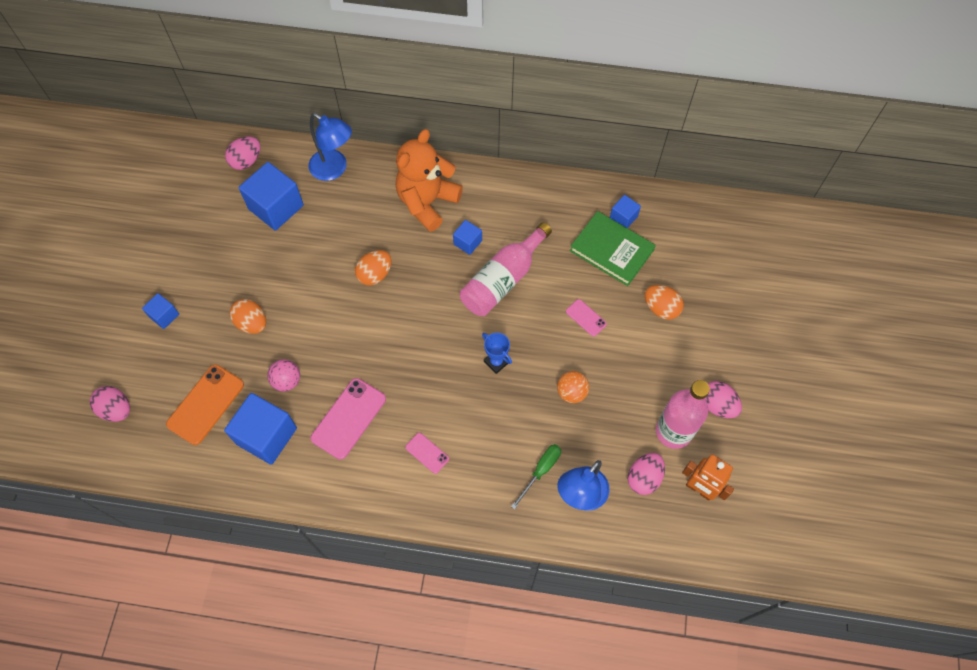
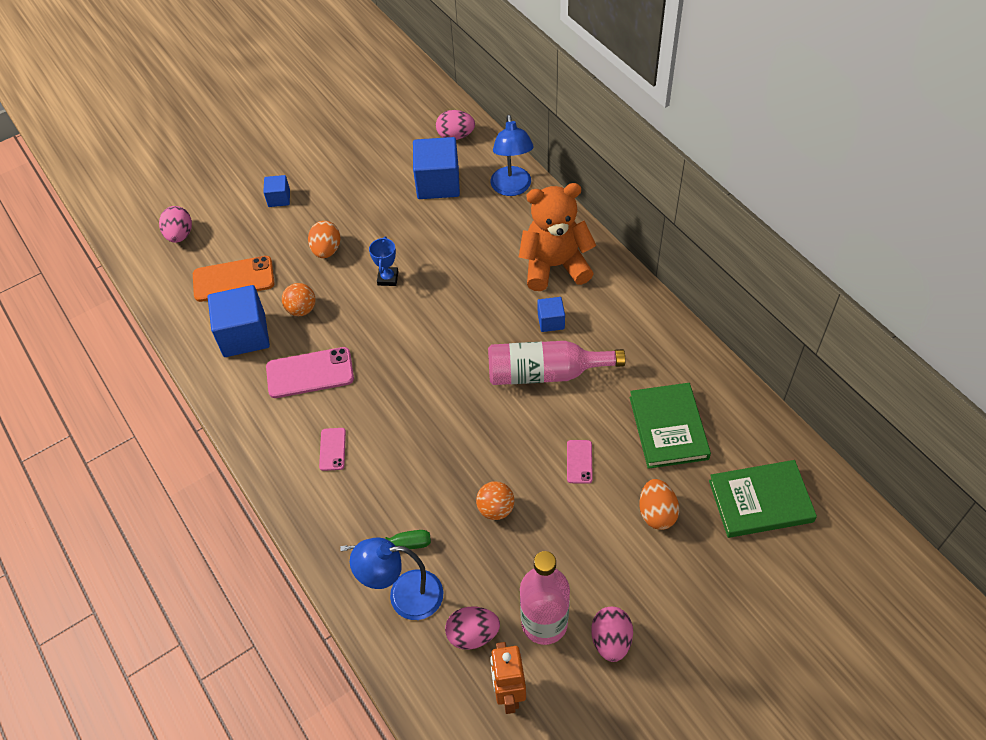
camera: 50 degrees right, 10 degrees down
(287, 381) = (301, 309): pink ball -> orange ball
(375, 274) = (451, 287): orange egg -> none
(496, 362) = (464, 430): blue trophy -> blue trophy (388, 278)
(623, 217) = (712, 410): blue cube -> none
(705, 250) = (760, 501): none -> green book

